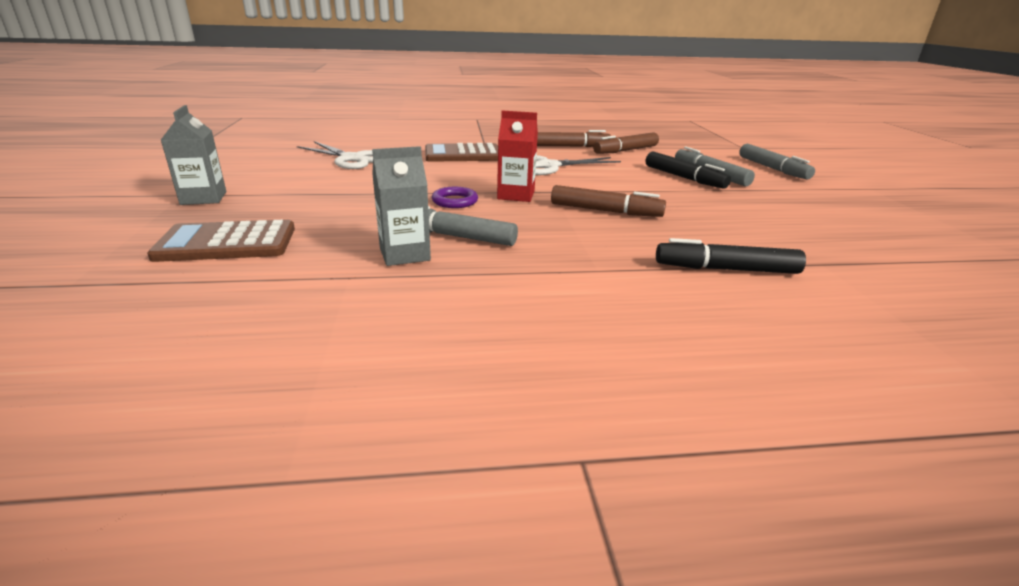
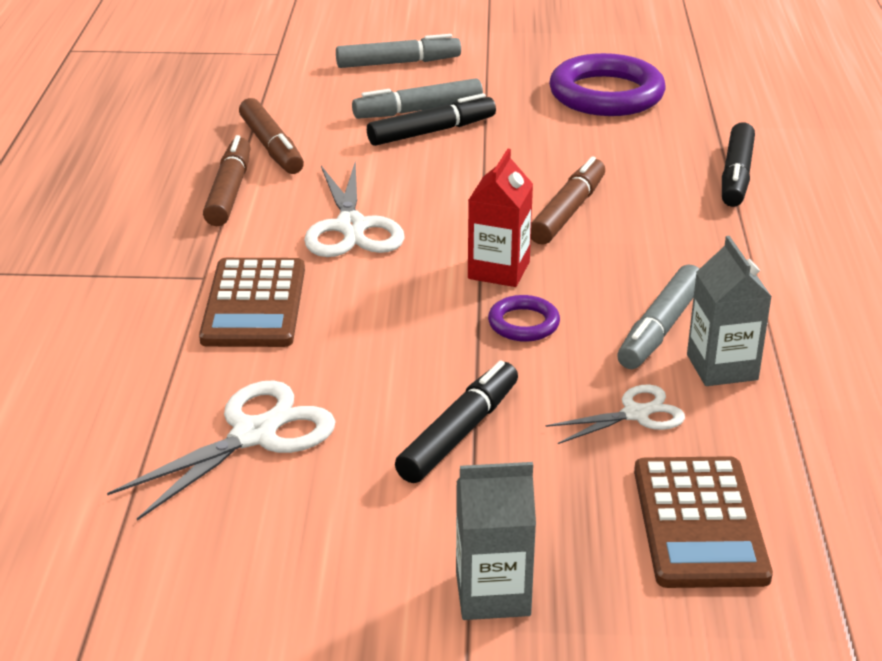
camera: 80 degrees left, 5 degrees up
(343, 190) = (459, 433): none -> black marker
(350, 228) = (635, 414): none -> white scissors
(818, 223) = (606, 94): none -> purple ring

